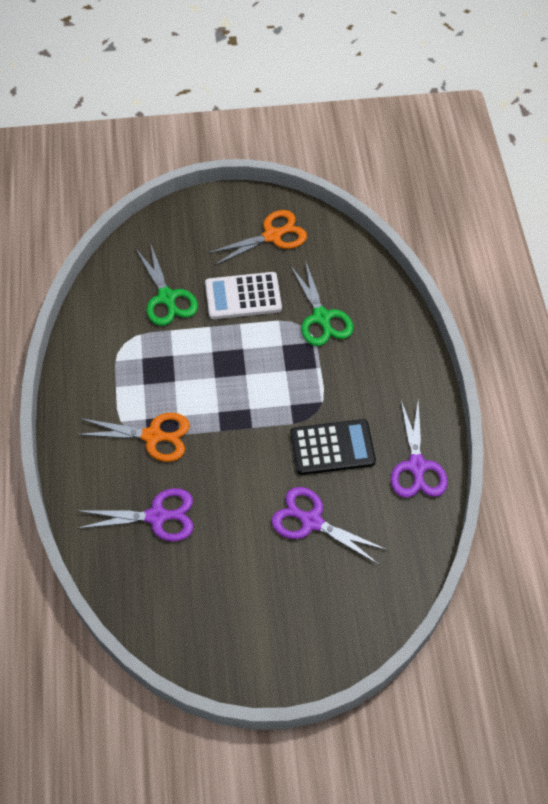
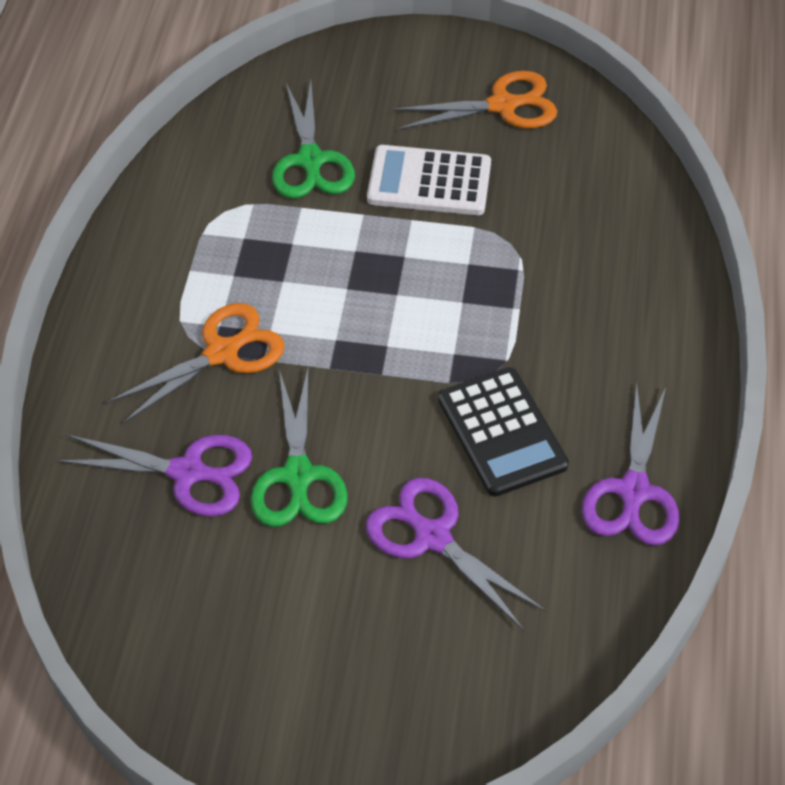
camera: 15 degrees right, 5 degrees down
(153, 436) = (222, 353): orange scissors -> orange scissors turned 60 degrees counterclockwise
(321, 317) = (544, 236): green scissors -> green scissors (298, 476)
(332, 447) = (502, 432): black calculator -> black calculator turned 60 degrees clockwise

